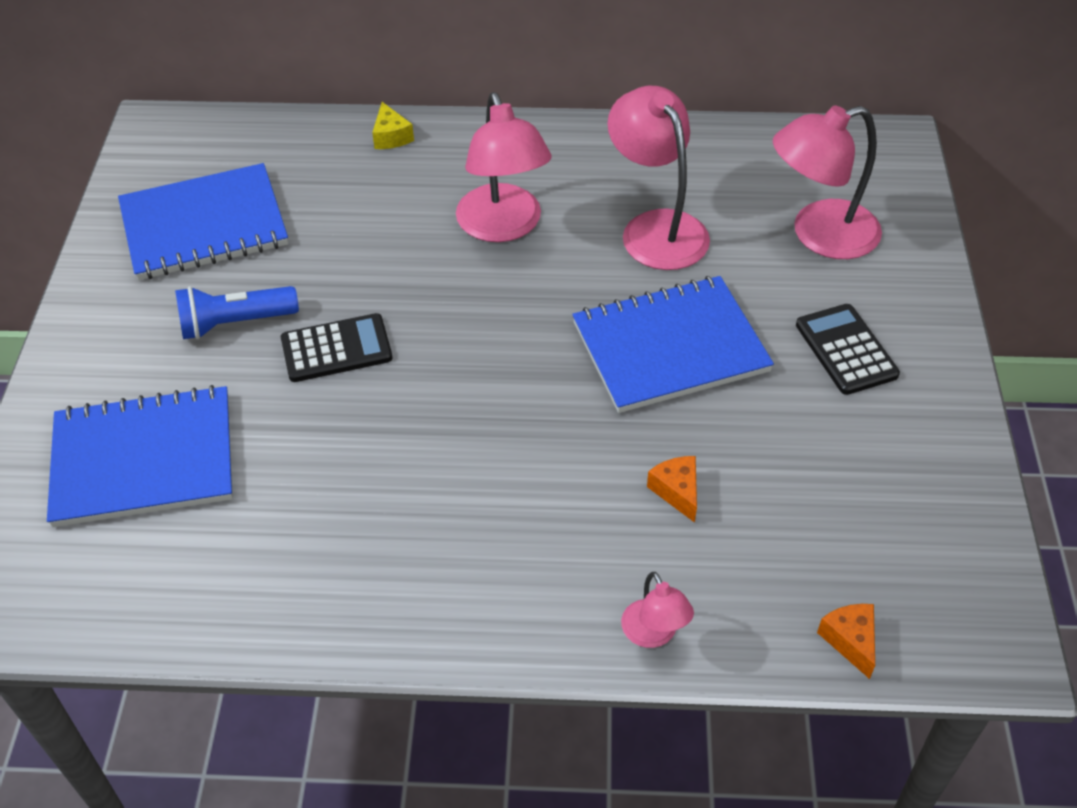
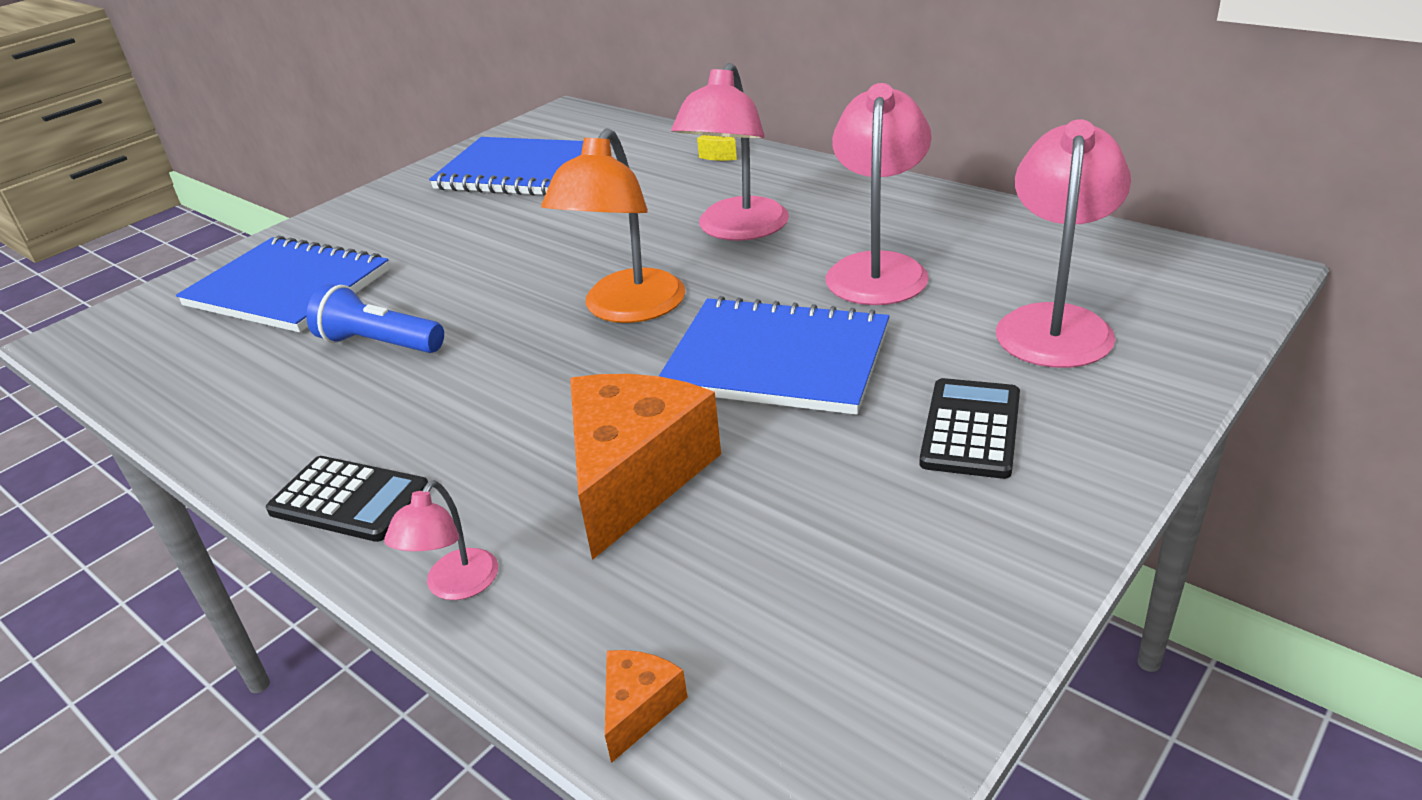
camera: 40 degrees right, 15 degrees down
(235, 323) = (457, 230): blue flashlight -> blue flashlight (379, 343)
(336, 349) = (501, 268): black calculator -> black calculator (349, 500)
(503, 347) = (626, 309): none -> orange lamp
(677, 491) = (635, 476): orange cheese -> orange cheese, size x2.35
(819, 235) = (1055, 323): pink lamp -> pink lamp turned 90 degrees clockwise

